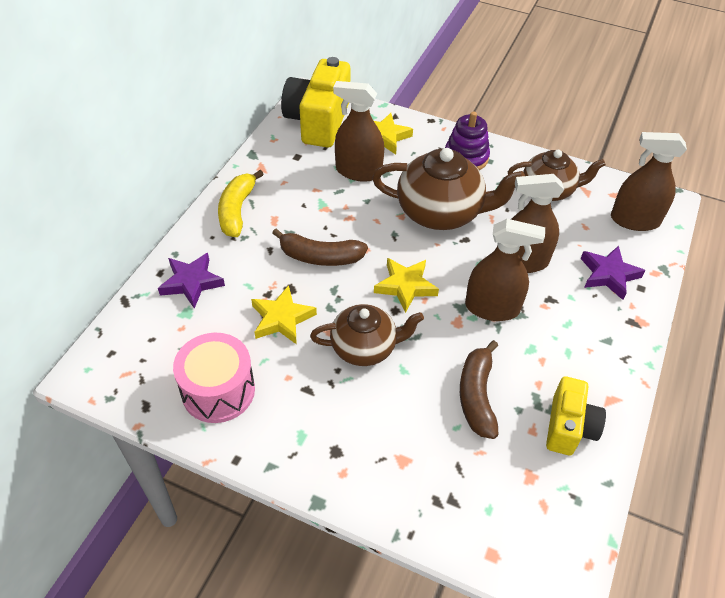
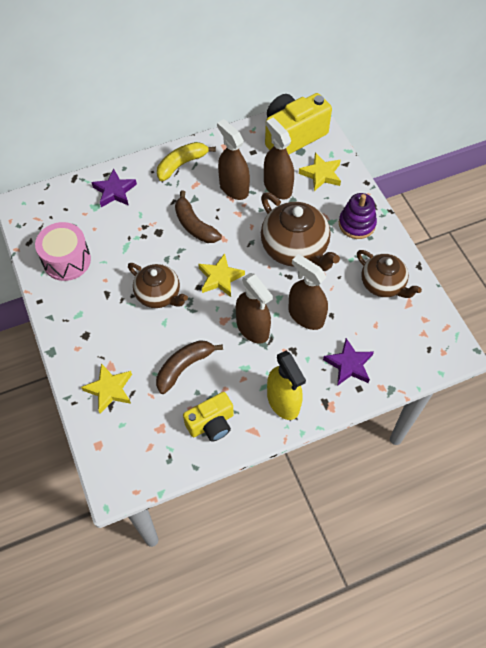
camera: 45 degrees right, 10 degrees up
(282, 318) = (136, 246): yellow star -> yellow star (109, 389)
(600, 351) = (283, 401): none -> yellow spray bottle
(634, 220) = (415, 346): brown spray bottle -> brown spray bottle (234, 188)

